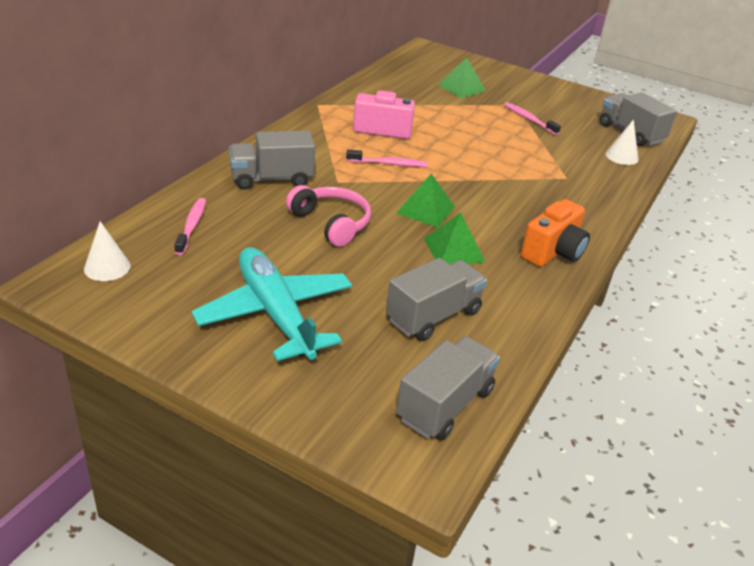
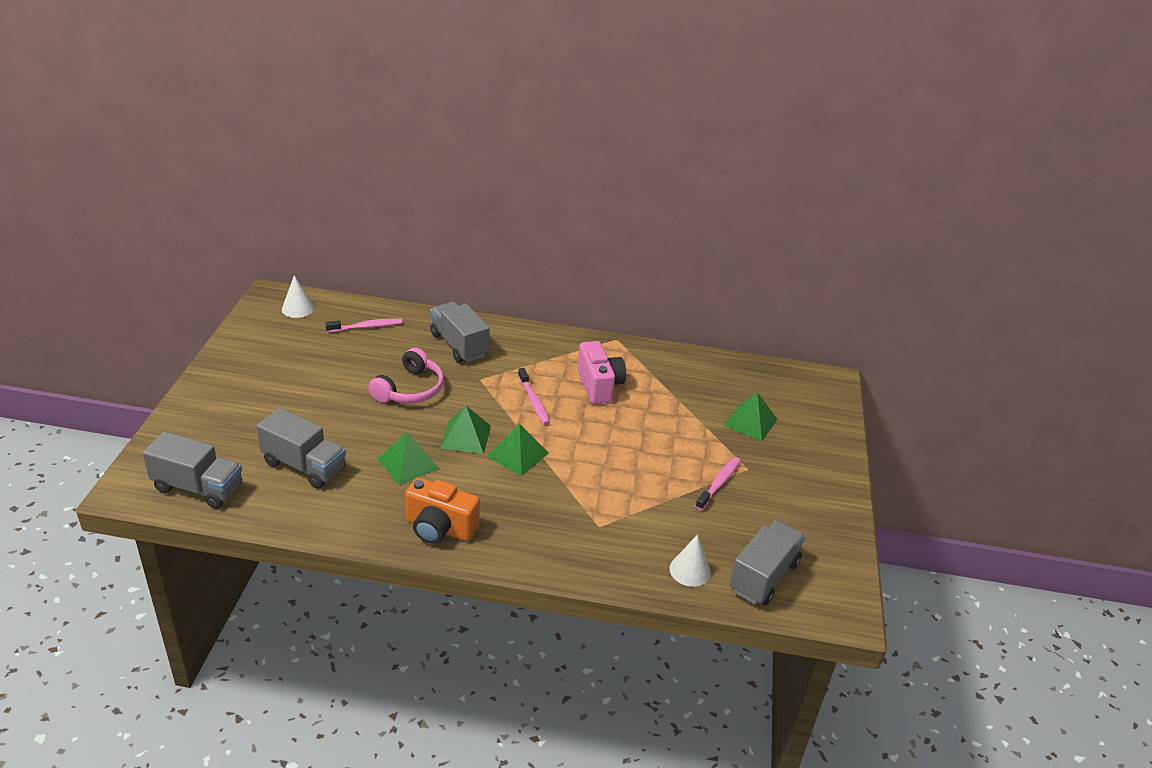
camera: 70 degrees right, 0 degrees up
(275, 313) = (275, 389): turquoise plane -> none
(463, 190) = (518, 454): none -> green pyramid

